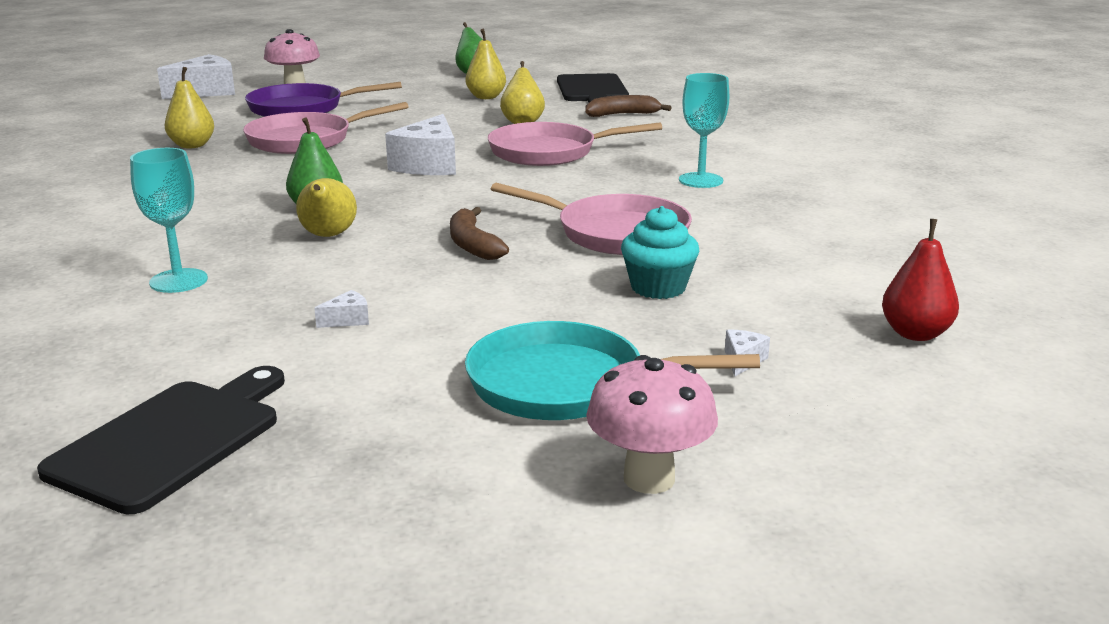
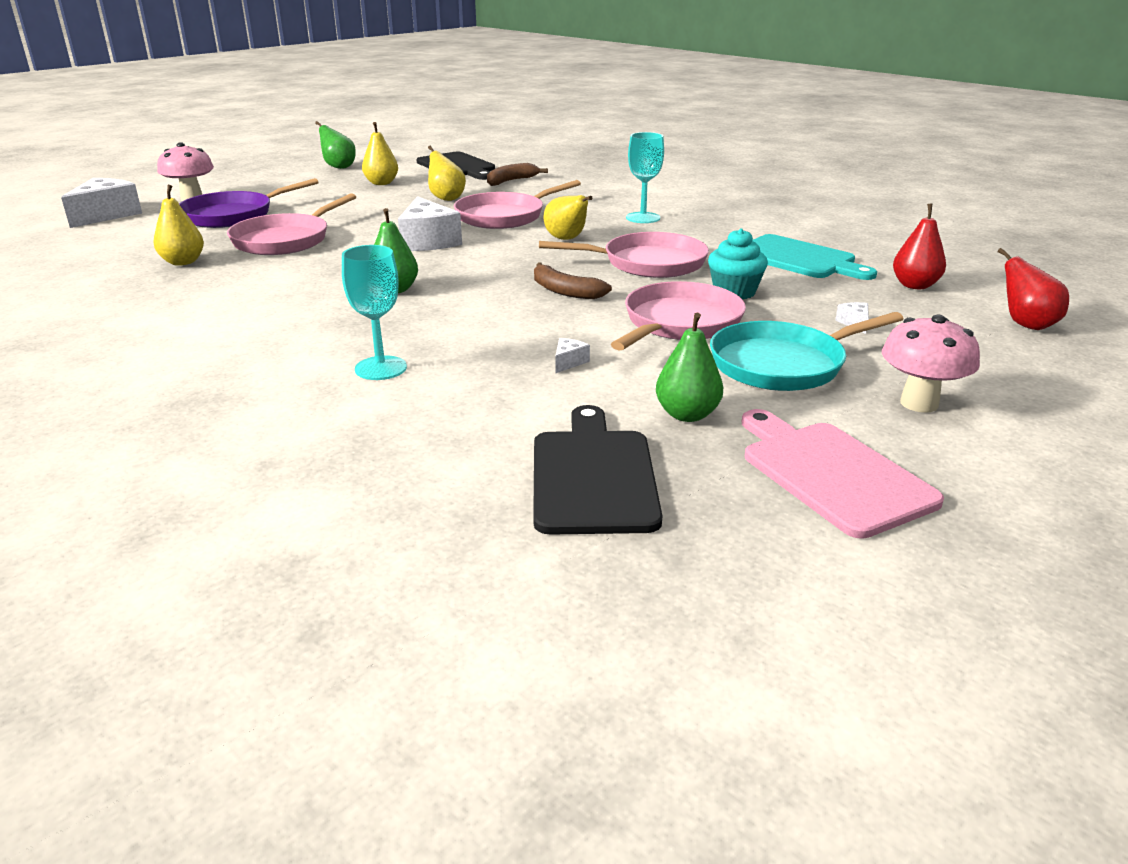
camera: 30 degrees left, 5 degrees up
(328, 236) = (443, 308): yellow pear -> yellow pear (567, 239)
(365, 408) = (687, 414): none -> green pear
(399, 522) = (831, 474): none -> pink cutting board
(532, 308) = (679, 323): none -> pink pan
(812, 266) = (798, 259): none -> turquoise cutting board
(992, 425) = (1026, 325): none -> red pear

